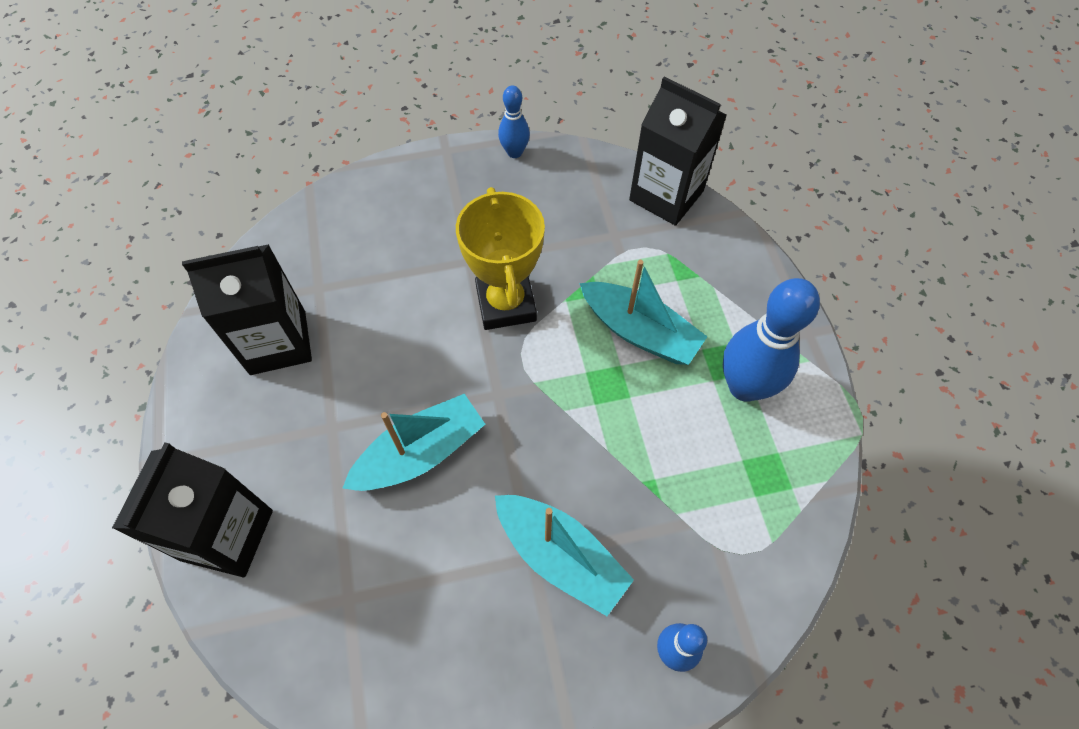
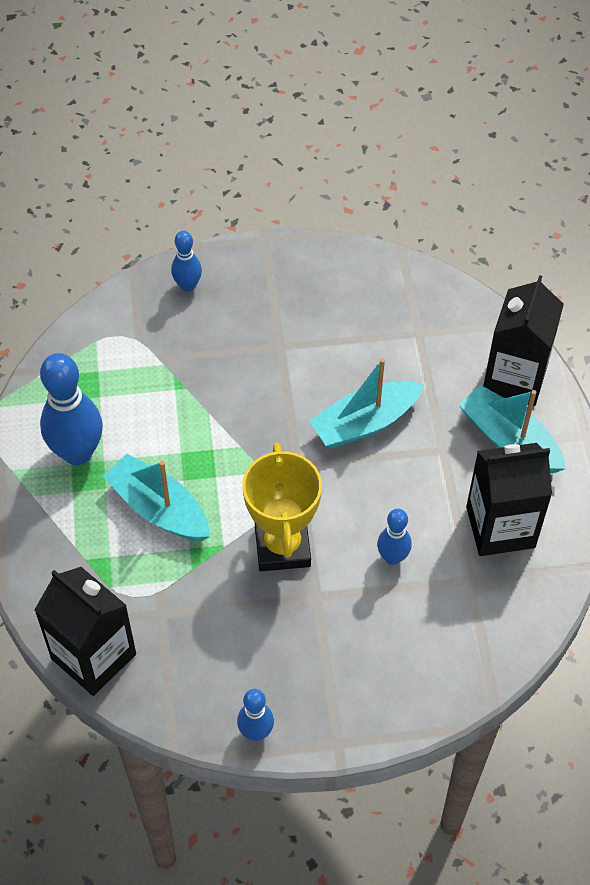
camera: 175 degrees left, 5 degrees down
(393, 302) = (392, 557): none -> blue bowling pin
(560, 556) = (258, 344): turquoise boat -> turquoise boat (509, 440)

